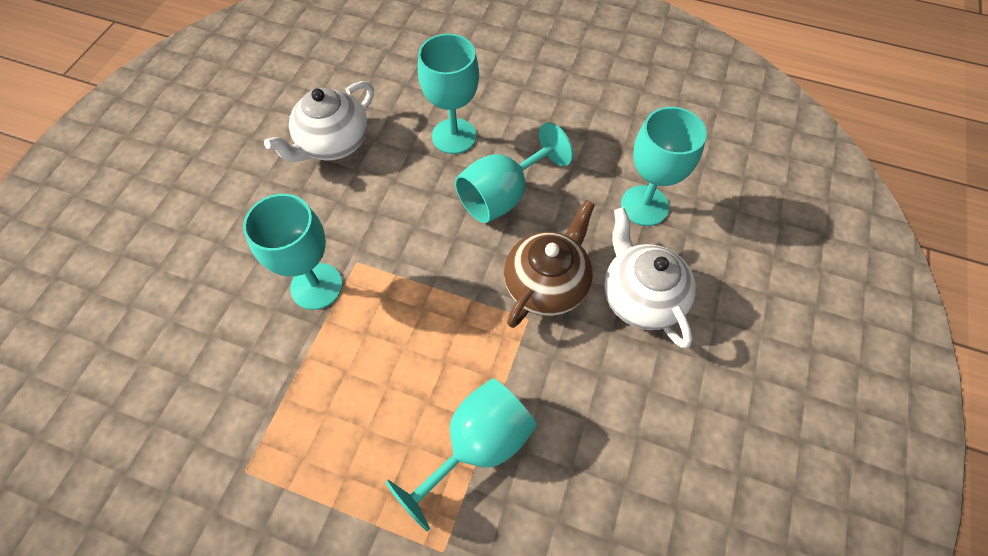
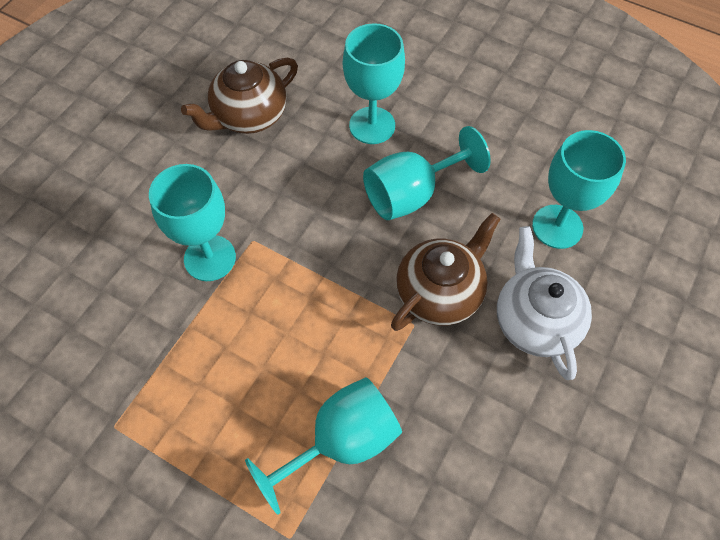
camera: 10 degrees right, 0 degrees up
(333, 144) = (249, 116): white teapot -> brown teapot

